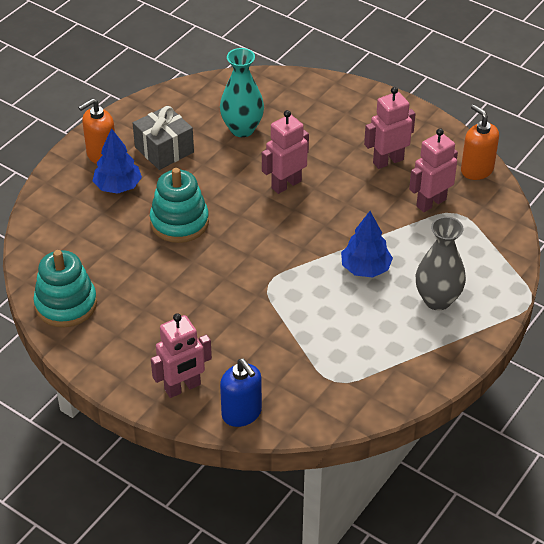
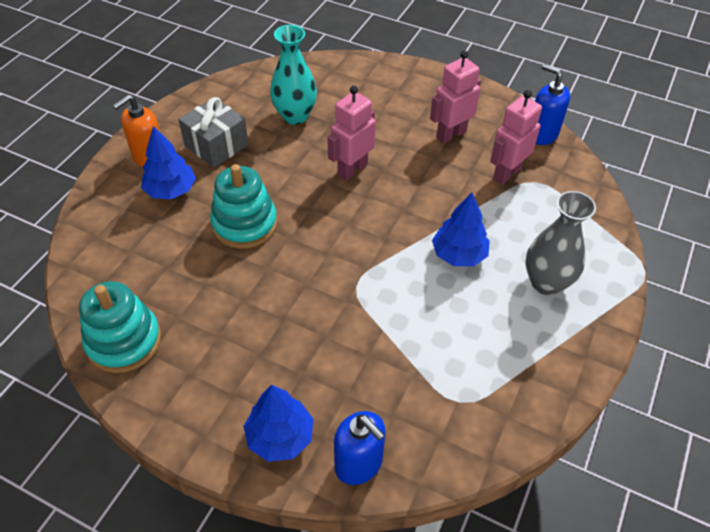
camera: 10 degrees left, 5 degrees up
(182, 387) = (280, 436): pink robot -> blue tree
(476, 170) = (541, 134): orange soap dispenser -> blue soap dispenser

